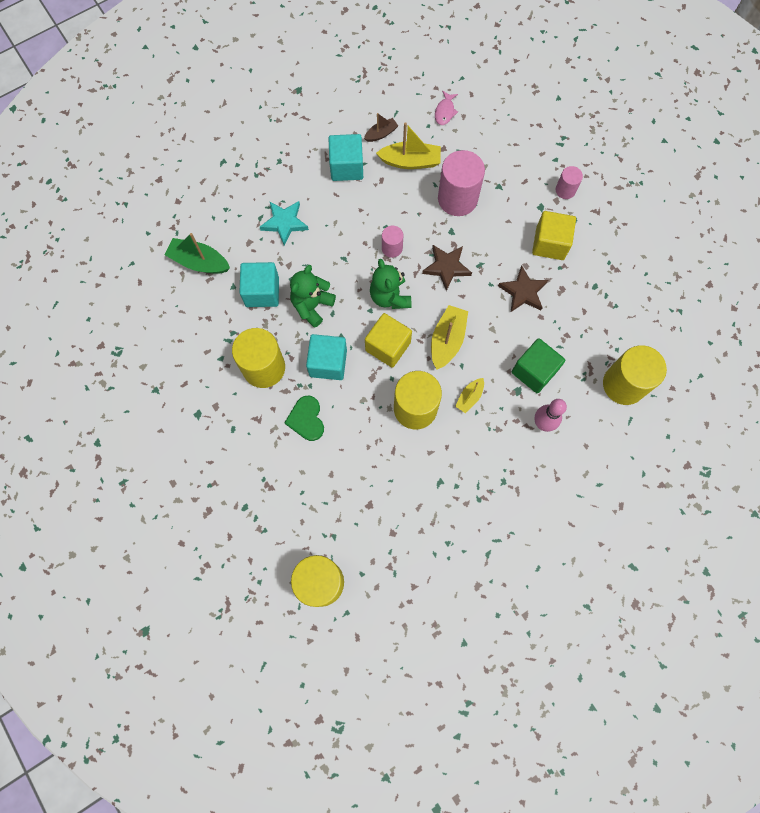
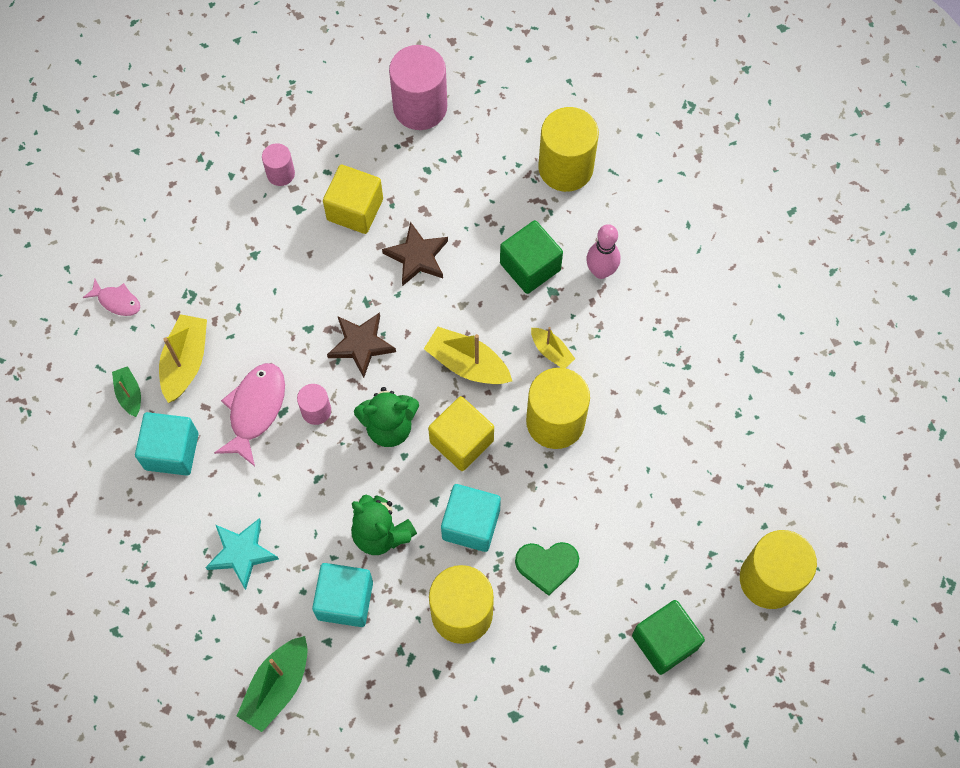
camera: 80 degrees left, 5 degrees down
(262, 510) = (664, 642): none -> green cube
(381, 134) = (129, 394): brown boat -> green boat
(385, 210) = (255, 409): none -> pink fish
(457, 198) = (260, 311): pink cylinder -> pink cylinder (420, 107)

